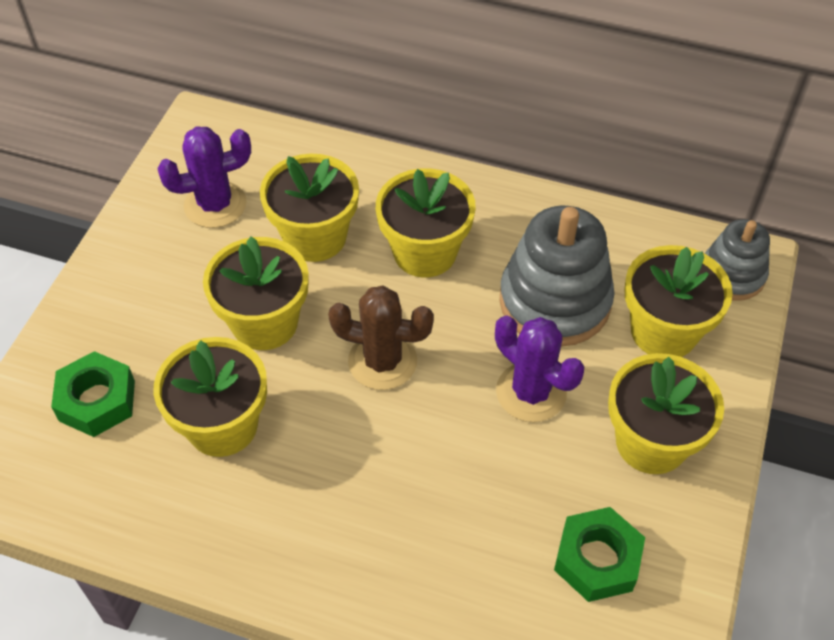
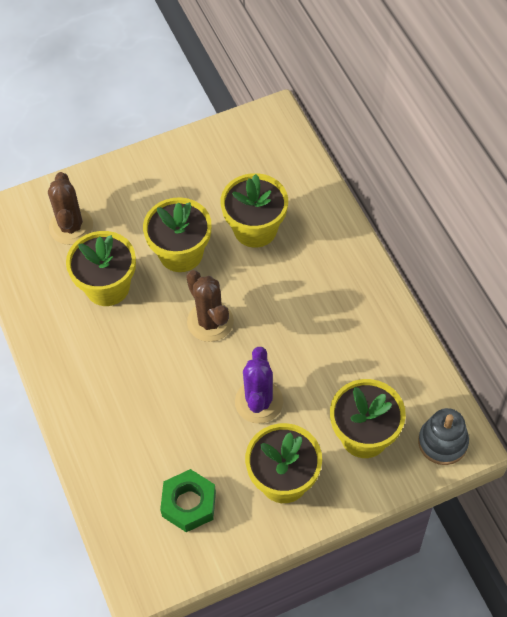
camera: 50 degrees right, 5 degrees up
(97, 401) = (71, 226): green nut -> brown cactus
(215, 205) = (229, 170): purple cactus -> none
(425, 252) = (298, 285): yellow flower pot -> none
(554, 301) = (329, 369): grey stacking toy -> none

